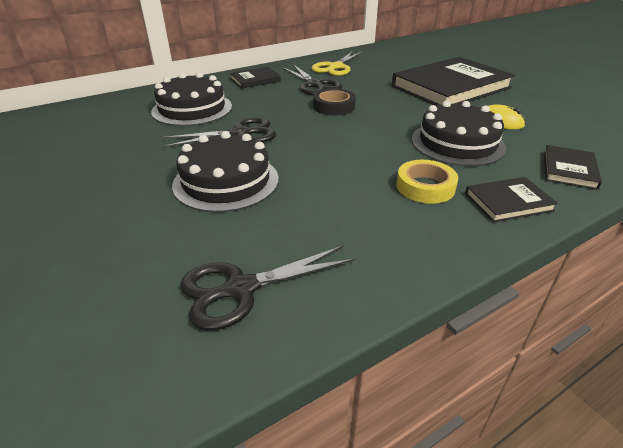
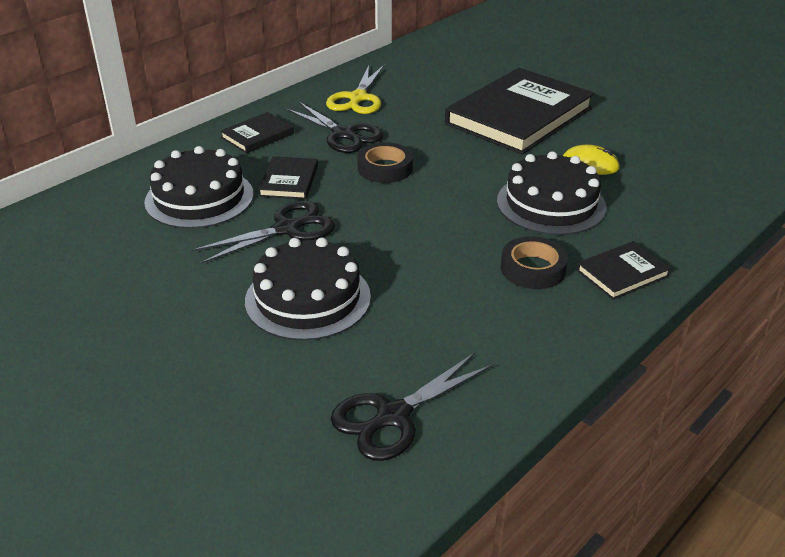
camera: 15 degrees left, 0 degrees up
(425, 187) = (533, 268): yellow tape -> black tape
(569, 169) = (675, 222): black book -> black book (289, 181)

